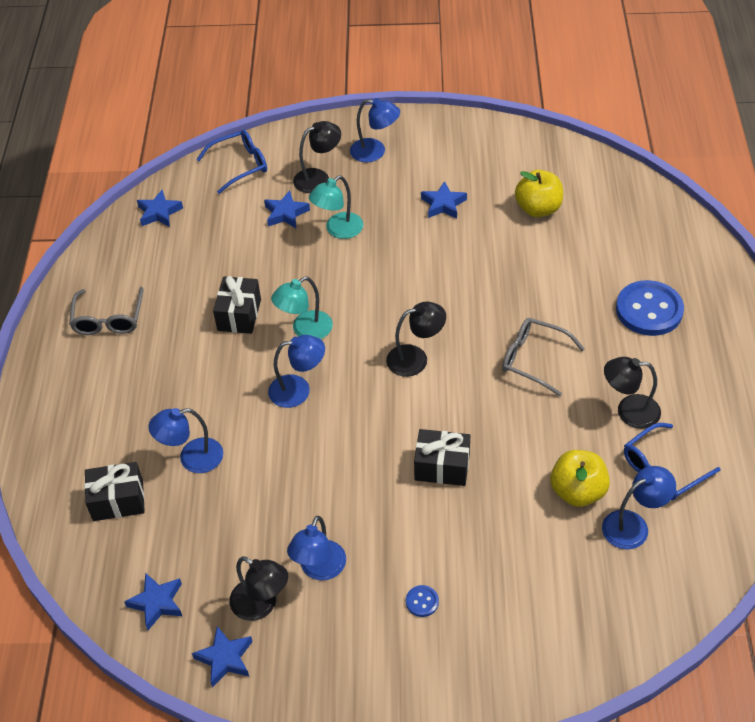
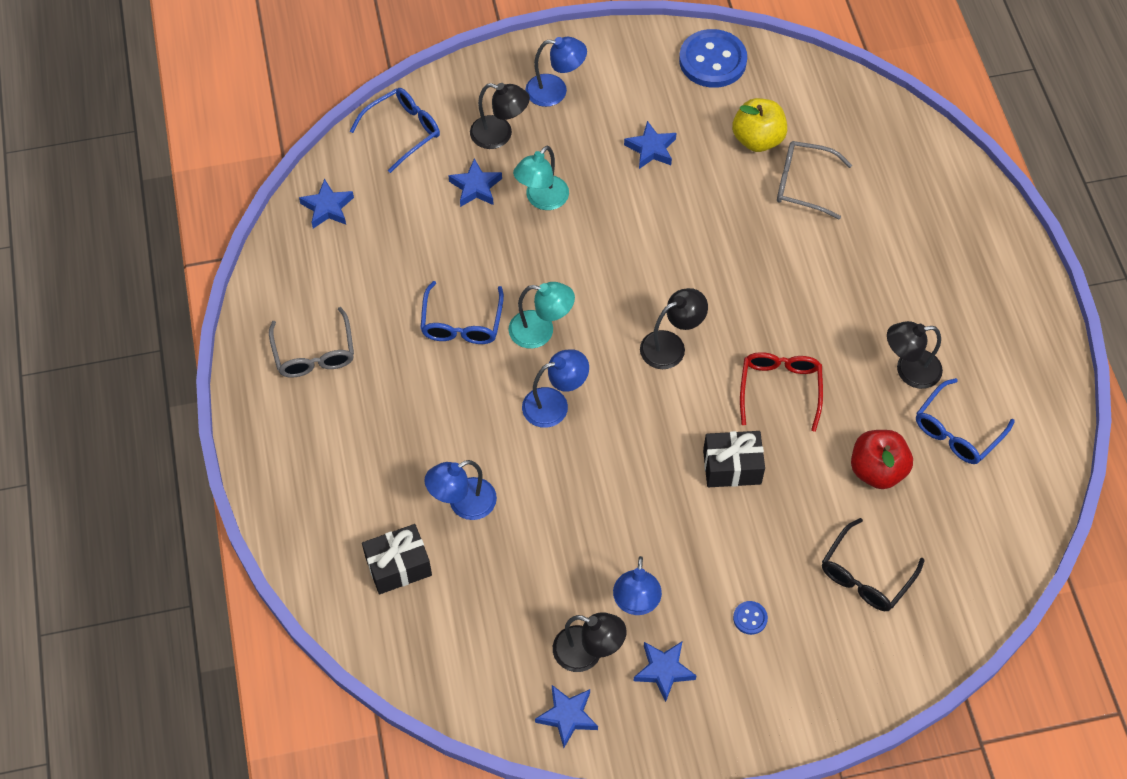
camera: 15 degrees left, 10 degrees up
(157, 603) = (478, 671): blue star -> blue star (664, 670)
(239, 315) = (461, 324): black gift -> blue glasses
(305, 330) = (541, 331): turquoise lamp -> turquoise lamp turned 120 degrees counterclockwise
(318, 178) = (499, 135): black lamp -> black lamp turned 60 degrees clockwise
(504, 408) = (780, 388): none -> red glasses
(533, 359) = (796, 326): grey glasses -> grey glasses (802, 184)
(542, 583) = (865, 576): none -> black glasses
(577, 491) = (877, 470): yellow apple -> red apple
(633, 525) = (941, 497): blue lamp -> none
(649, 310) = (904, 248): blue button -> blue button (712, 61)

